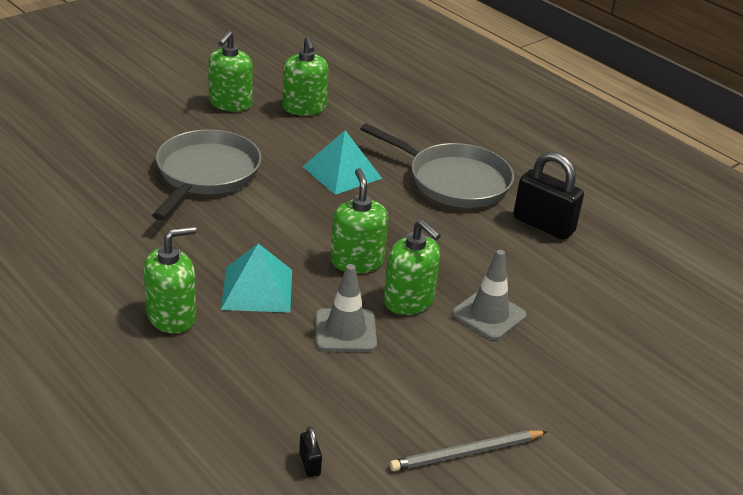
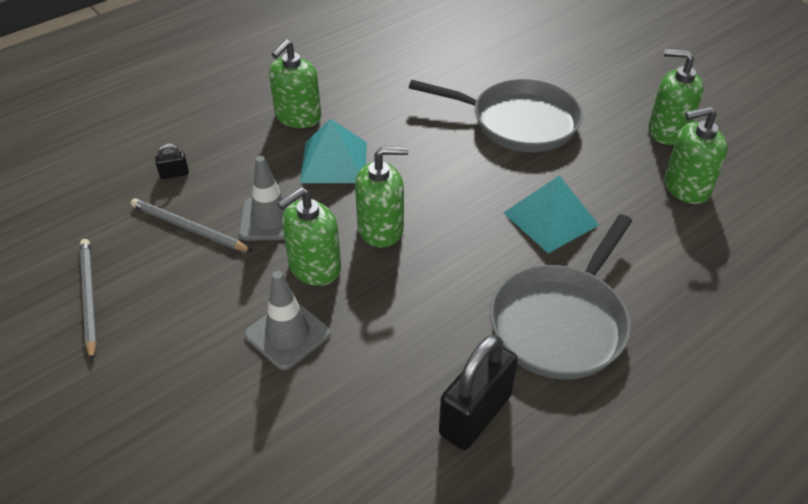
camera: 95 degrees right, 10 degrees up
(171, 316) = (298, 116): green soap dispenser -> green soap dispenser turned 60 degrees clockwise
(309, 464) = (108, 197): black padlock -> black padlock (174, 174)
(360, 389) = (188, 228): none -> grey pencil

